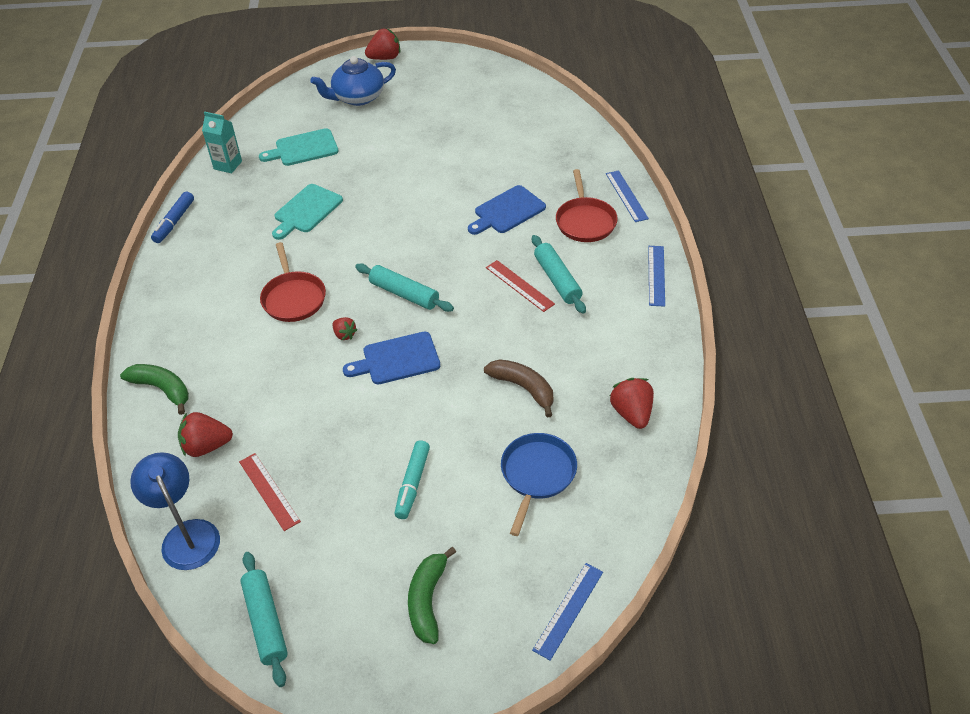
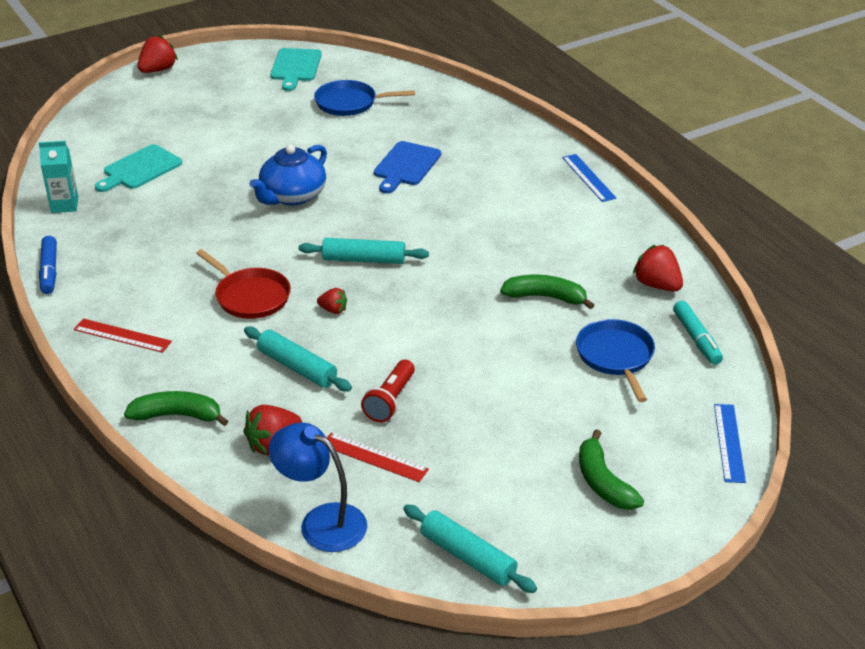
camera: 30 degrees left, 10 degrees down
(306, 211) = (194, 221): turquoise cutting board -> turquoise cutting board (295, 67)
(321, 441) = (390, 401): none -> red flashlight
(357, 97) = (159, 111): blue teapot -> blue teapot (292, 196)
(397, 359) = (405, 313): blue cutting board -> none
(412, 484) = (509, 402): turquoise marker -> turquoise marker (696, 339)
(508, 133) = (349, 103): none -> blue pan
(519, 285) = (471, 220): red ruler -> red ruler (122, 335)
(523, 388) = (545, 297): brown banana -> green banana
(557, 280) = (502, 206): turquoise rolling pin -> turquoise rolling pin (297, 367)
(585, 221) = (487, 154): red pan -> none
(626, 196) = (508, 124): blue ruler -> none

